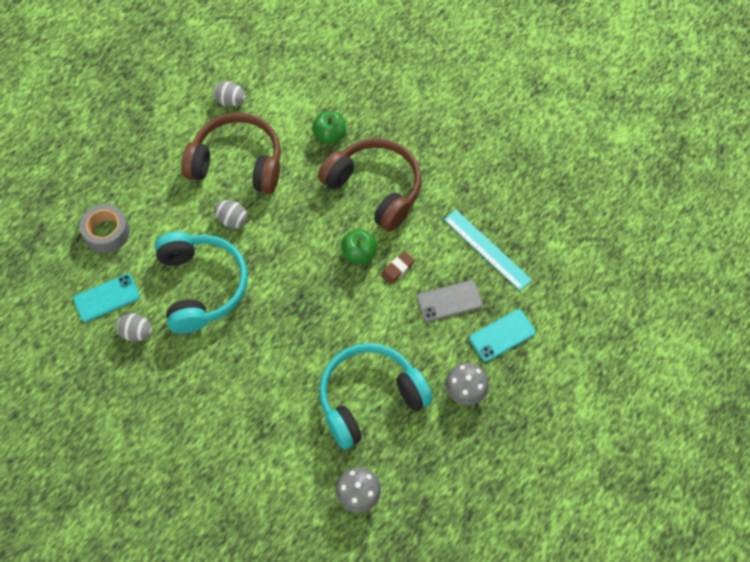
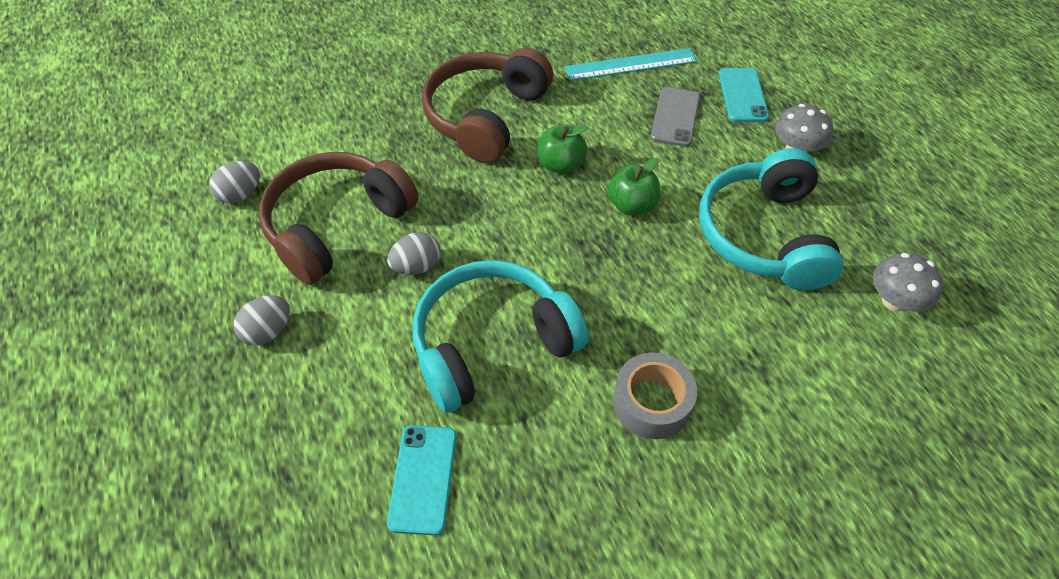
camera: 60 degrees left, 10 degrees down
(107, 232) = (311, 429): grey tape -> grey tape (651, 402)
(137, 332) = (511, 461): grey egg -> grey egg (268, 331)
(202, 286) = (492, 343): turquoise headphones -> turquoise headphones turned 45 degrees counterclockwise
(330, 135) = (380, 125): green apple -> green apple (632, 205)
(375, 188) = (485, 116): brown headphones -> brown headphones turned 45 degrees counterclockwise
(397, 269) = (605, 141): brown eraser -> none

